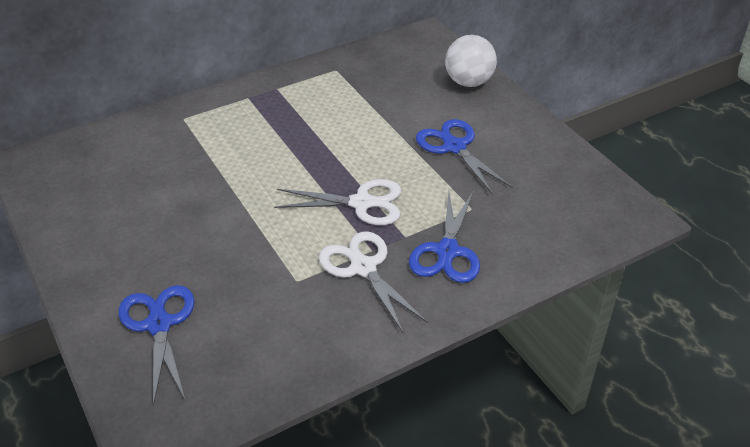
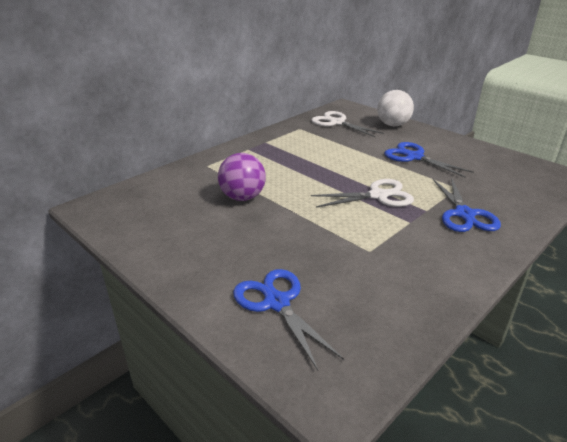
camera: 15 degrees left, 10 degrees down
(199, 177) = (242, 197): none -> purple ball
(363, 267) = (413, 234): white scissors -> white scissors (337, 122)

